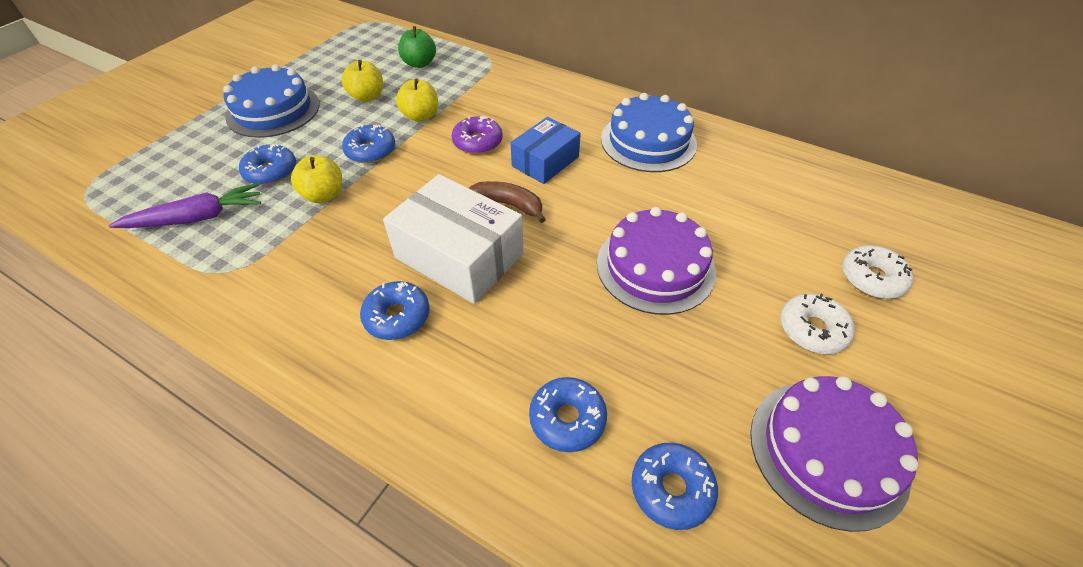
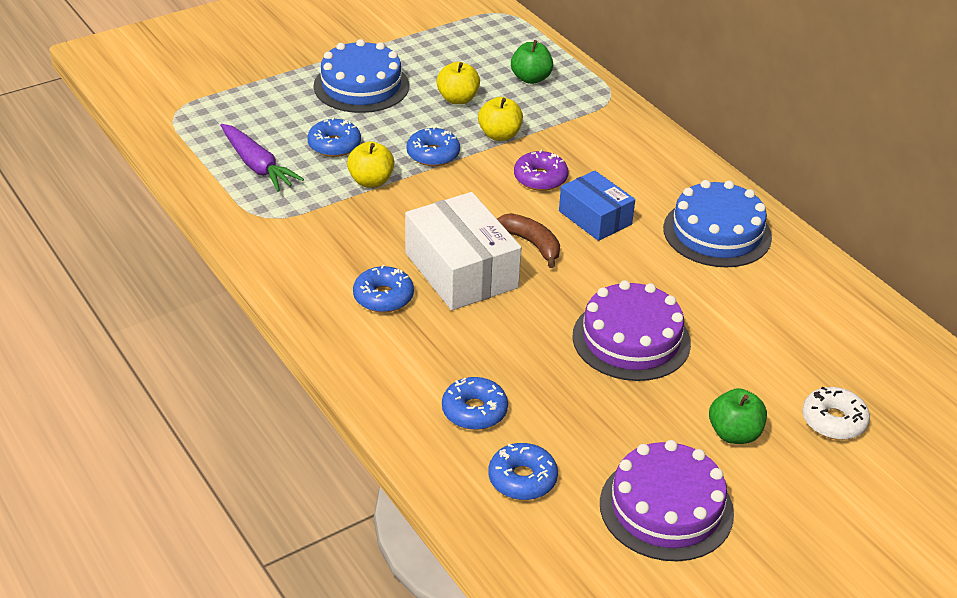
camera: 25 degrees right, 10 degrees down
(197, 218) = (257, 166): purple carrot -> purple carrot turned 45 degrees clockwise
(545, 161) = (595, 217): blue box -> blue box turned 75 degrees clockwise
(812, 329) = (734, 434): white donut -> green apple

